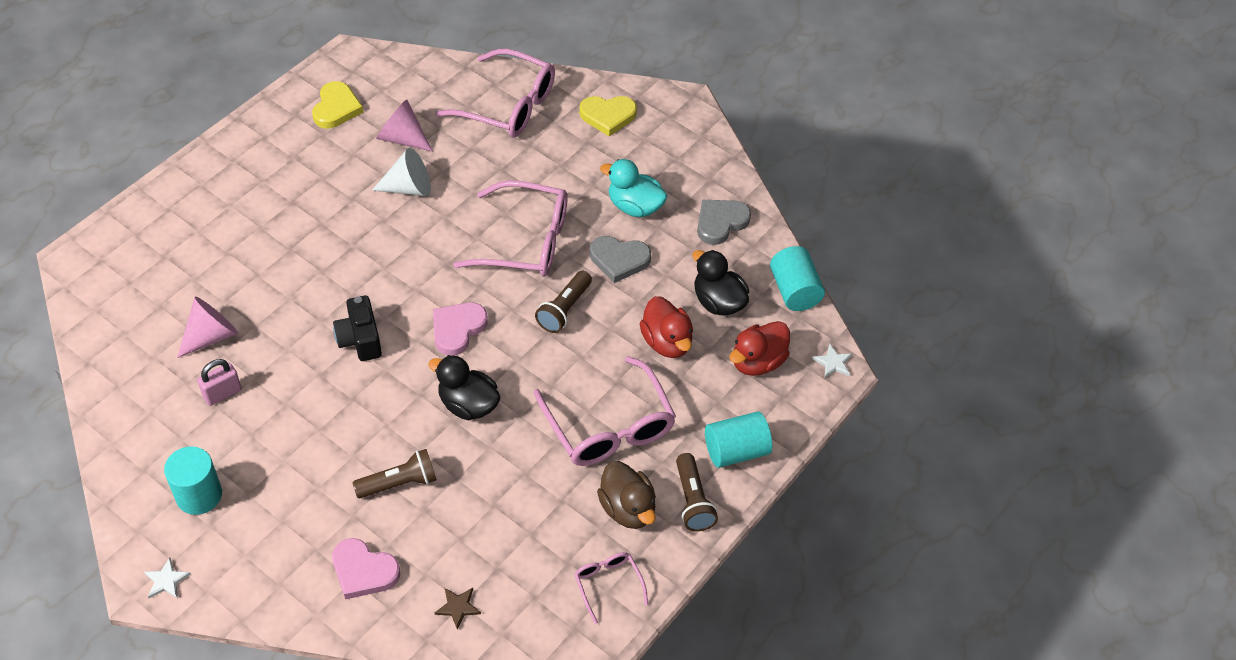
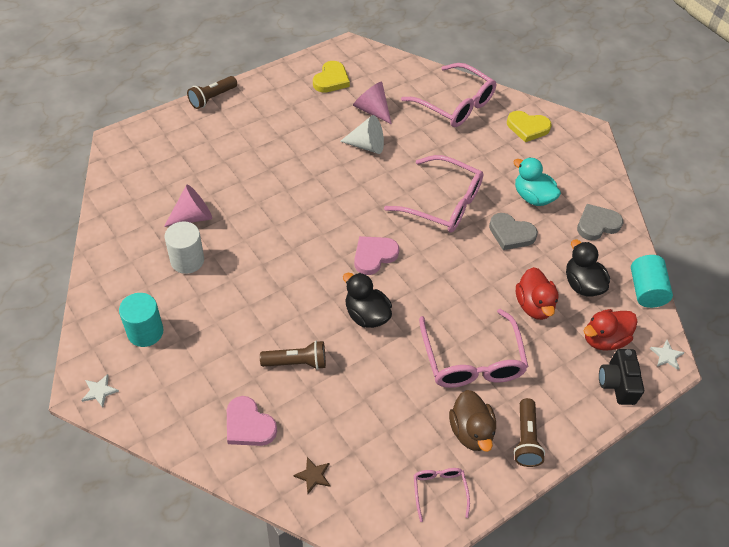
camera: 15 degrees right, 0 degrees up
(222, 393) = (187, 260): pink padlock -> white cylinder
(360, 339) = (299, 245): black camera -> black camera (617, 383)
(564, 309) = (459, 261): brown flashlight -> brown flashlight (212, 98)
(736, 451) = (570, 407): turquoise cylinder -> none

